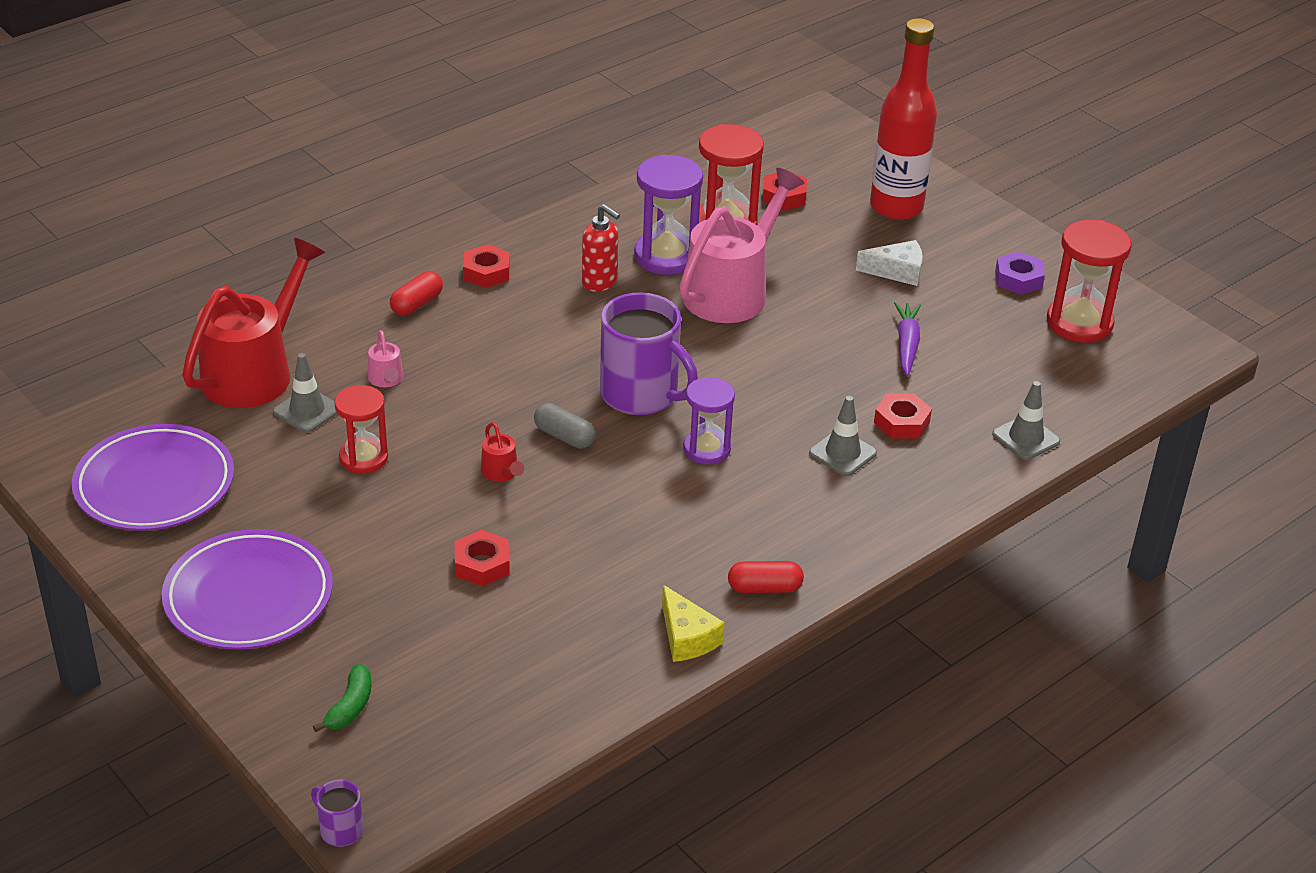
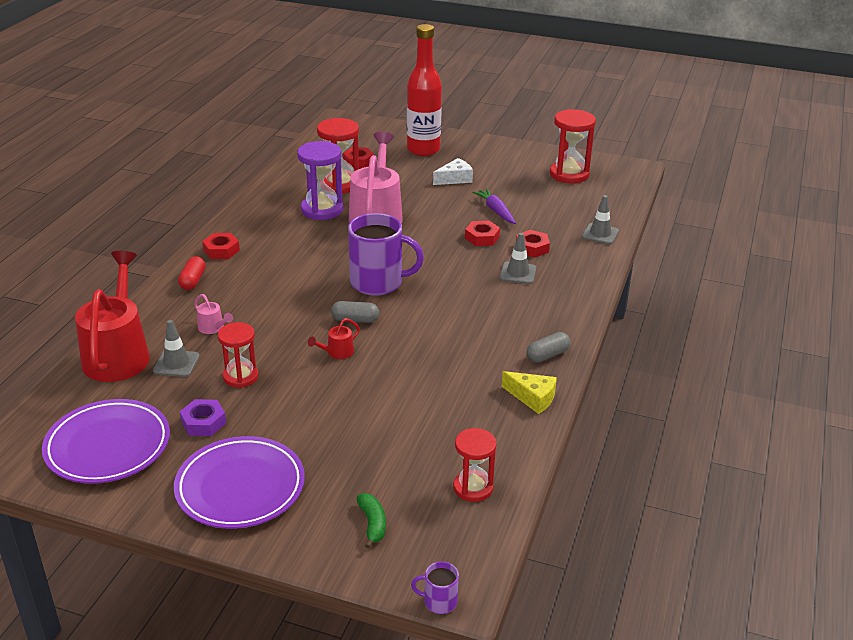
camera: 30 degrees left, 5 degrees down
(482, 564) = (375, 407): red nut -> red nut (482, 237)
(501, 473) = (337, 353): red watering can -> red watering can turned 105 degrees clockwise
(502, 718) = (473, 488): none -> red hourglass
(600, 282) = (296, 234): red soap dispenser -> none
(706, 449) = (443, 297): purple hourglass -> none
(764, 588) = (547, 355): red capsule -> grey capsule
(1018, 279) = (519, 164): purple nut -> purple nut (203, 422)

